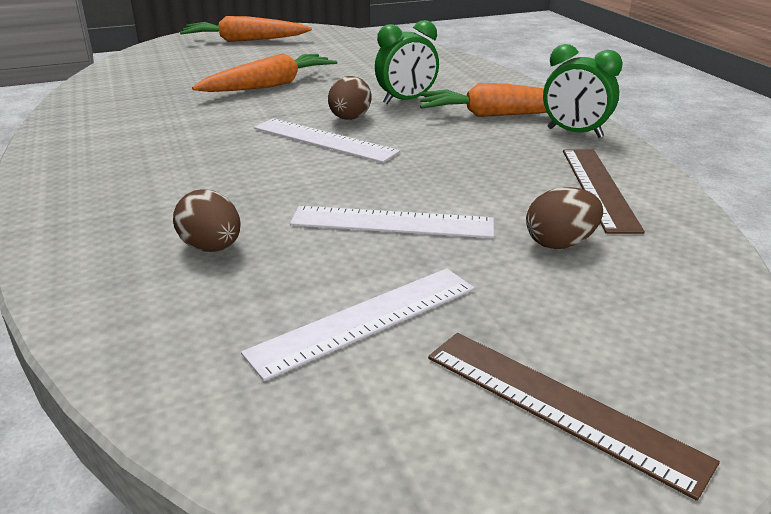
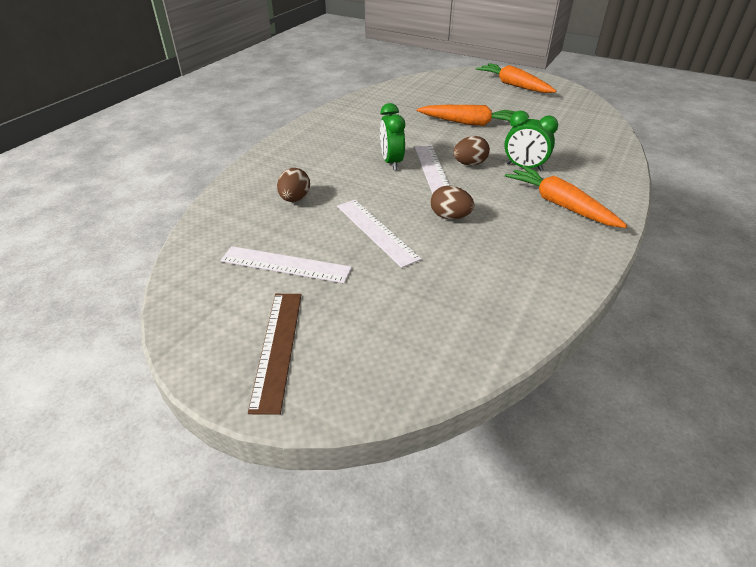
camera: 50 degrees right, 10 degrees up
(560, 243) = (425, 292): brown egg -> brown egg (450, 217)
(574, 133) = (582, 242): green clock -> green clock (391, 162)
(598, 188) = (515, 281): brown ruler -> none

